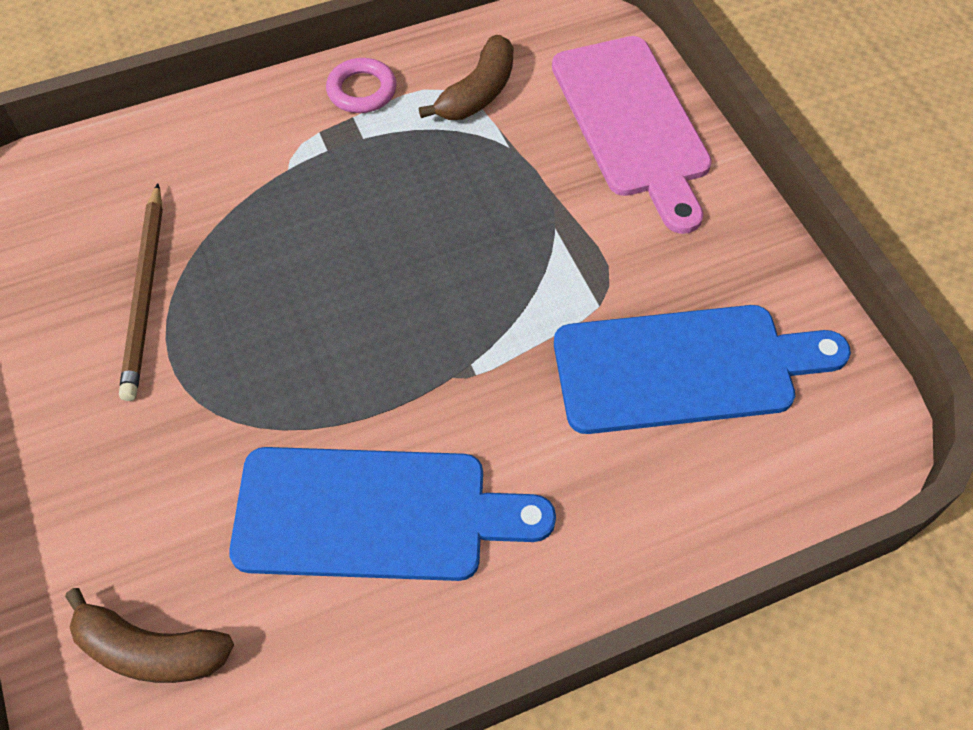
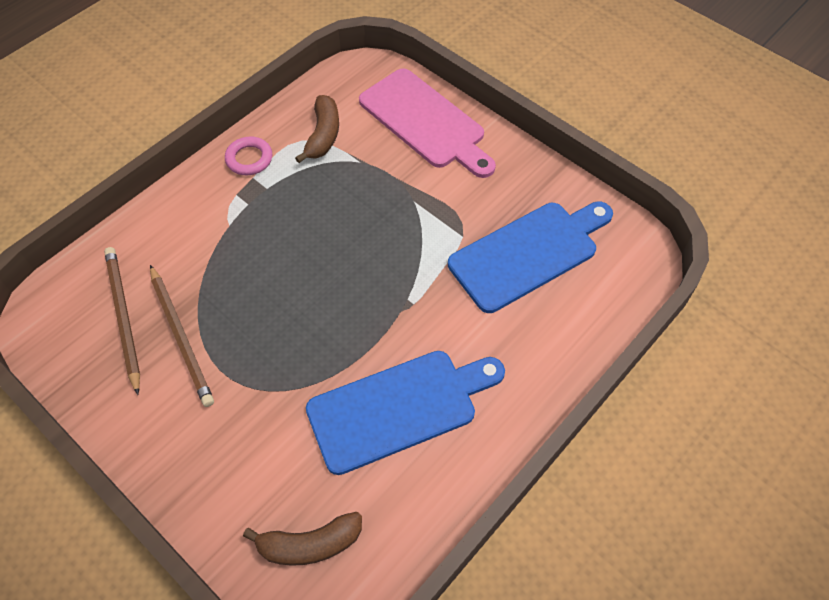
camera: 25 degrees left, 0 degrees up
(90, 239) = (123, 317): none -> brown pencil

